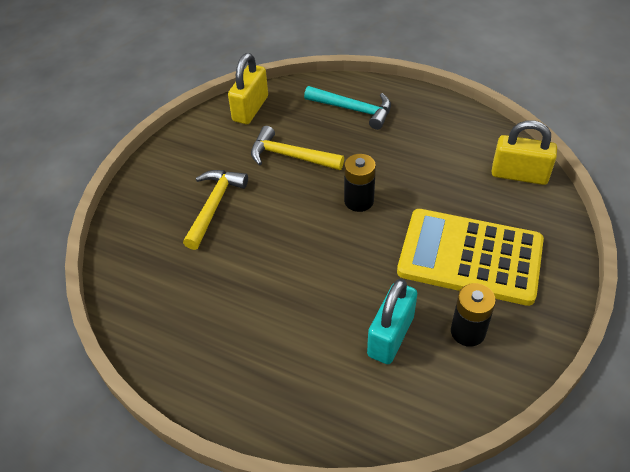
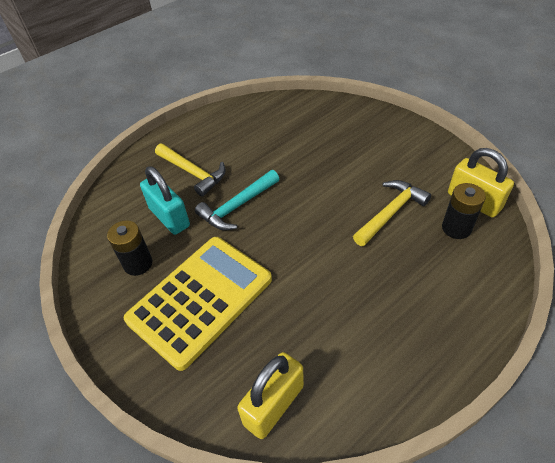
camera: 115 degrees right, 0 degrees up
(214, 206) = (350, 154): yellow hammer -> yellow hammer (193, 173)
(354, 110) = (447, 285): turquoise hammer -> turquoise hammer (237, 206)
(359, 201) = (309, 243): black battery -> black battery (456, 228)

